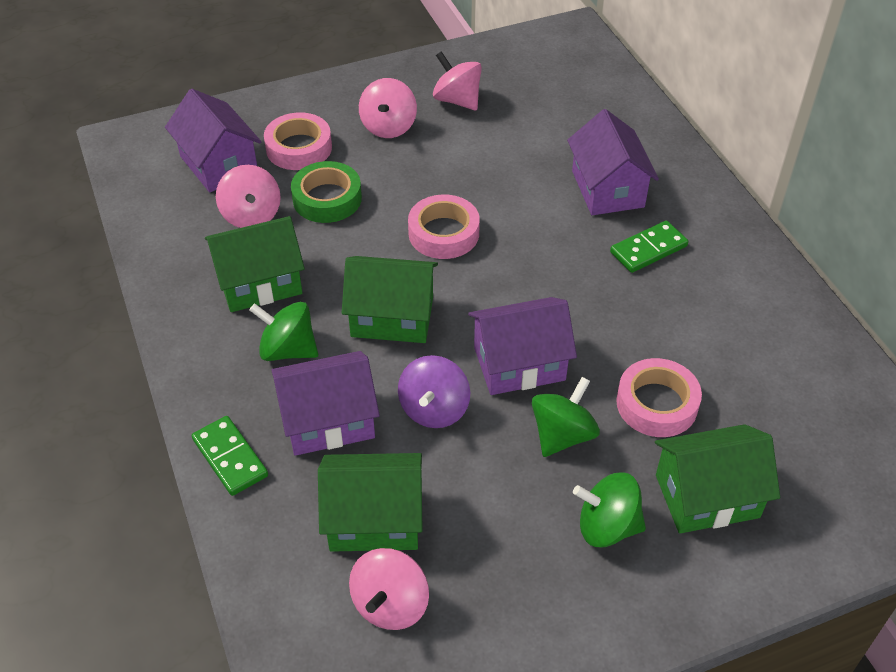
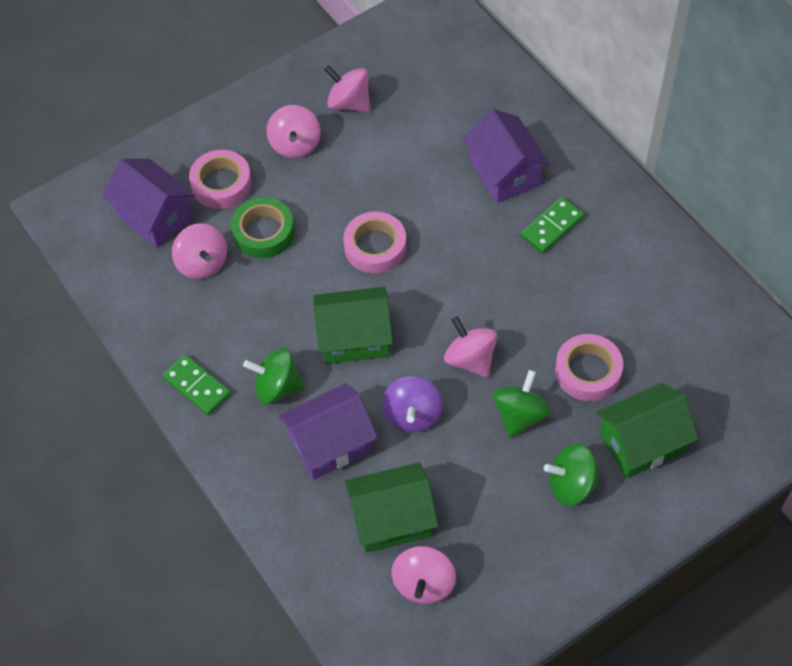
camera: 10 degrees left, 10 degrees up
(230, 457) = (262, 493): green domino -> green domino (197, 386)
(259, 282) = (232, 329): green house -> none
(519, 364) = (470, 359): purple house -> pink spinning top

